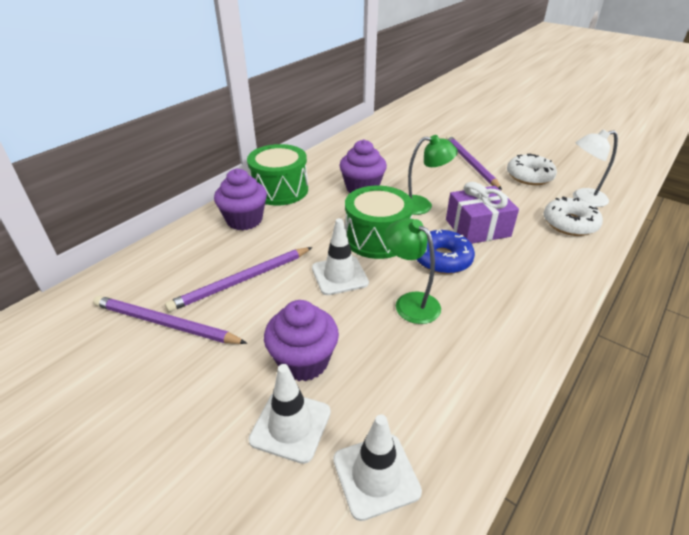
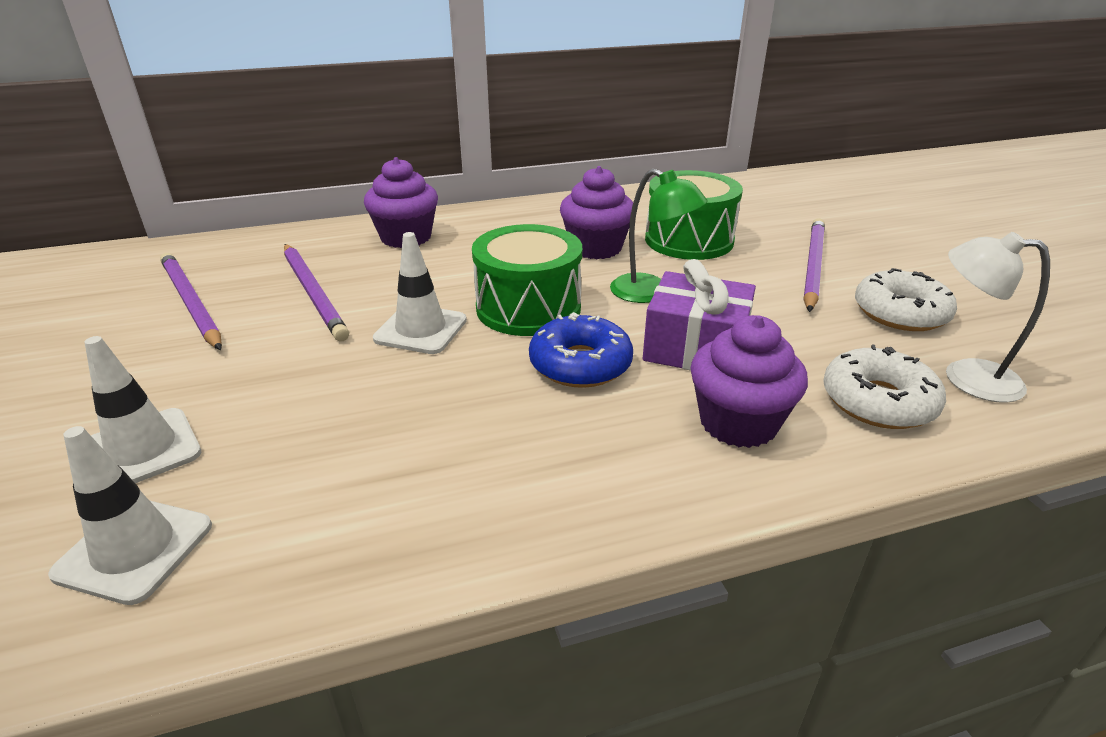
camera: 35 degrees right, 5 degrees down
(241, 281) = (313, 293): purple pencil -> purple pencil turned 120 degrees counterclockwise
(280, 190) = (490, 220): green drum -> green drum (689, 240)
(303, 361) = (249, 396): purple cupcake -> purple cupcake (738, 423)
(410, 302) = (458, 394): green lamp -> none

